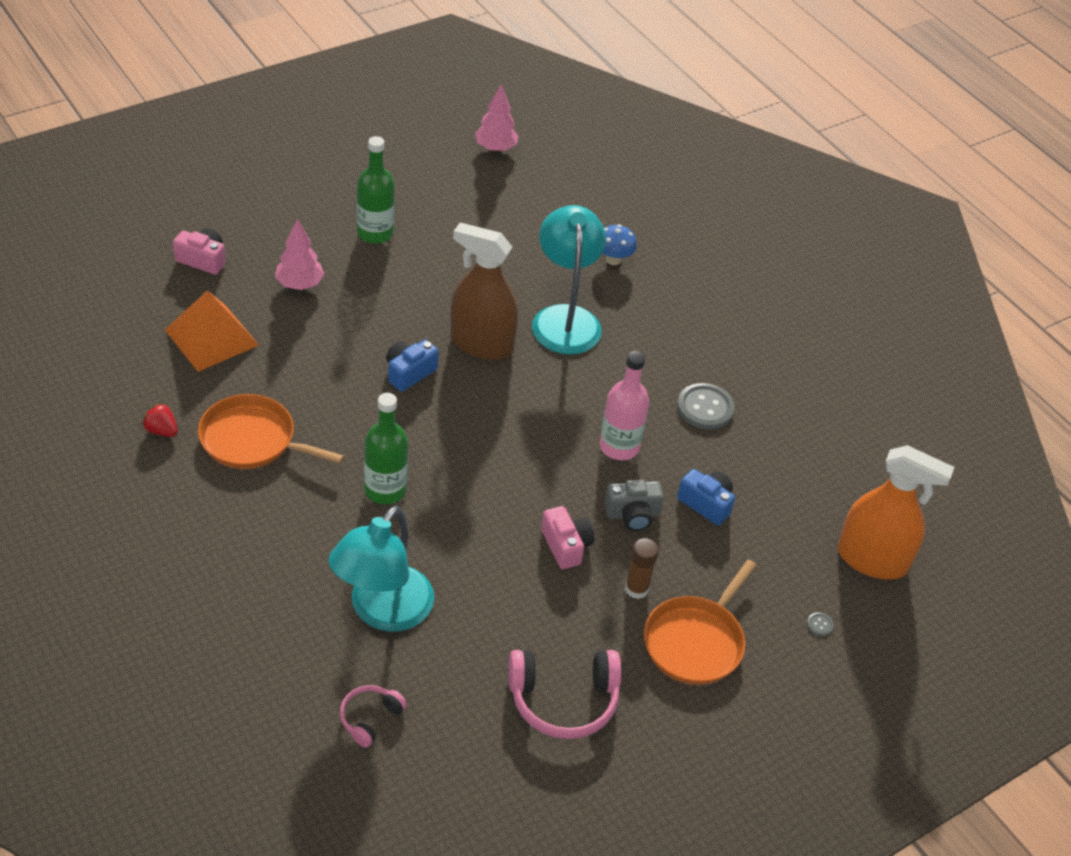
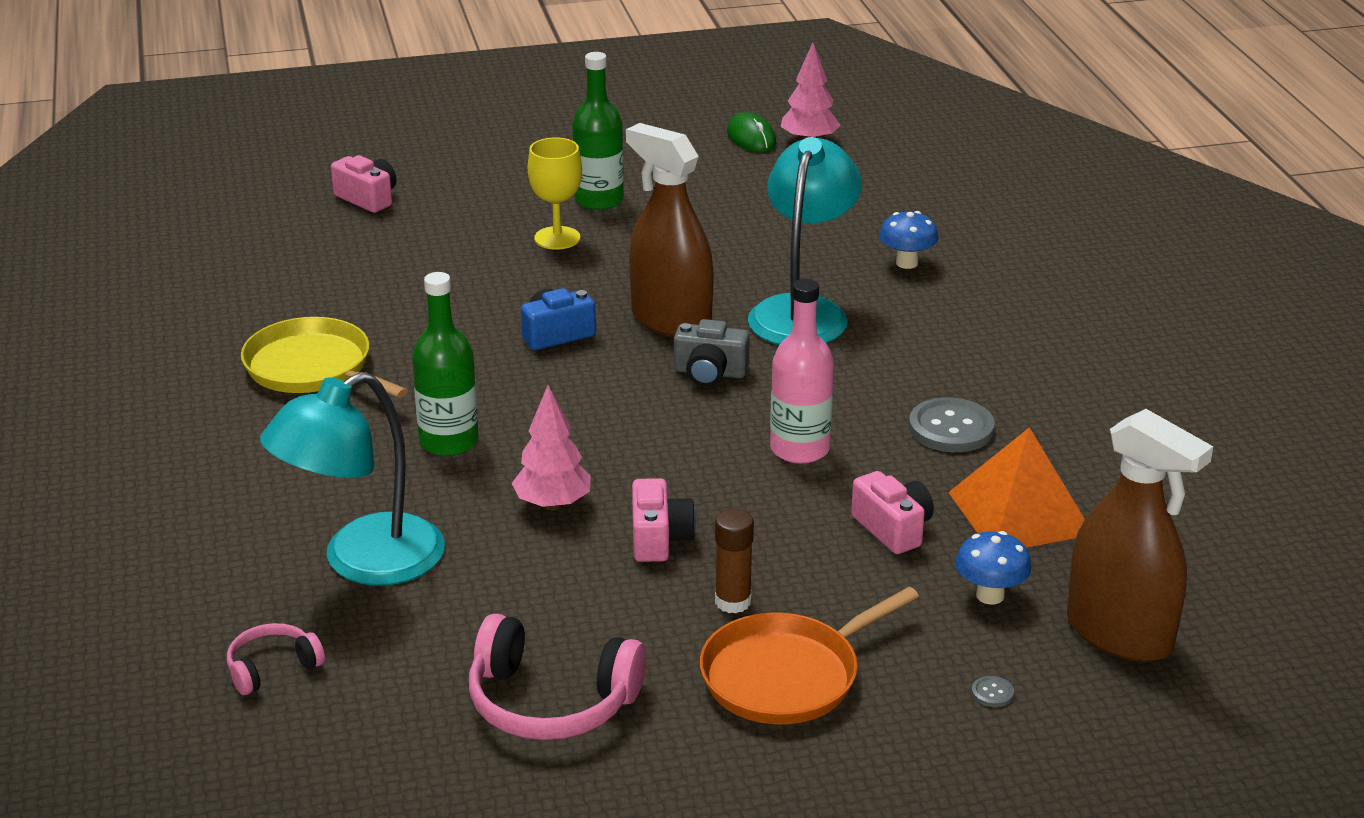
camera: 25 degrees right, 15 degrees down
(161, 430) = (208, 343): red strawberry -> none
(211, 337) = (329, 268): orange pyramid -> orange pyramid (1020, 513)
(252, 440) = (313, 368): orange pan -> yellow pan
(299, 284) = (471, 234): pink tree -> pink tree (552, 504)
(364, 277) = (557, 238): none -> yellow goblet
(453, 151) = (751, 138): none -> green mouse
(632, 514) = (776, 522): grey camera -> grey camera (709, 373)
(706, 504) = (893, 529): blue camera -> pink camera
(786, 546) = (990, 595): none -> blue mushroom
(872, 560) = (1119, 634): orange spray bottle -> brown spray bottle

